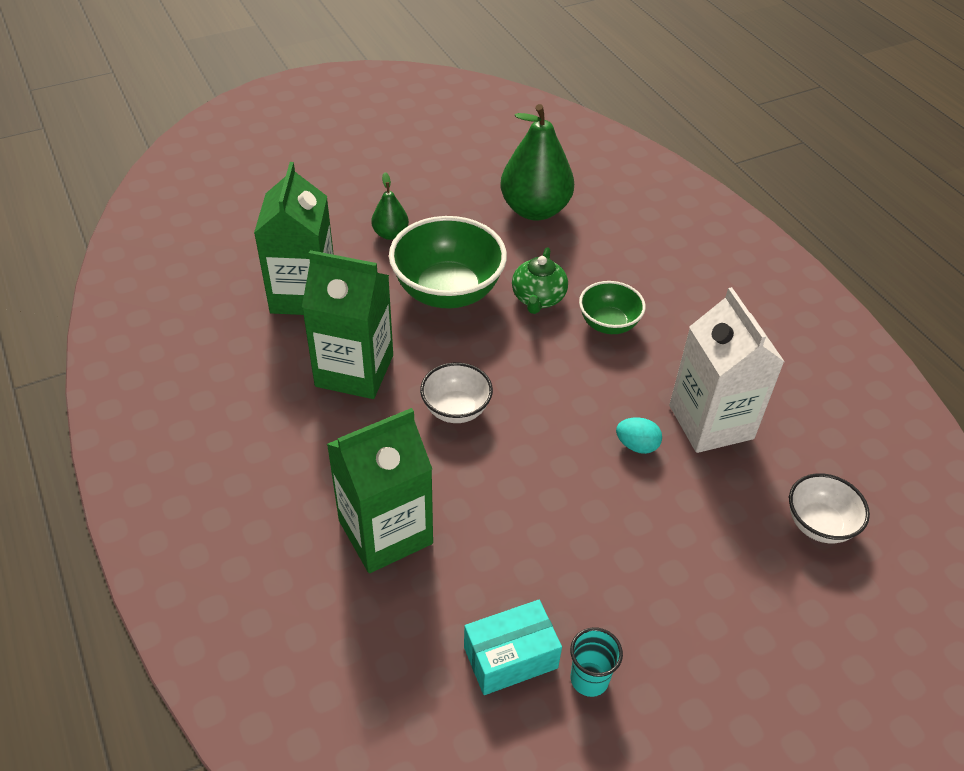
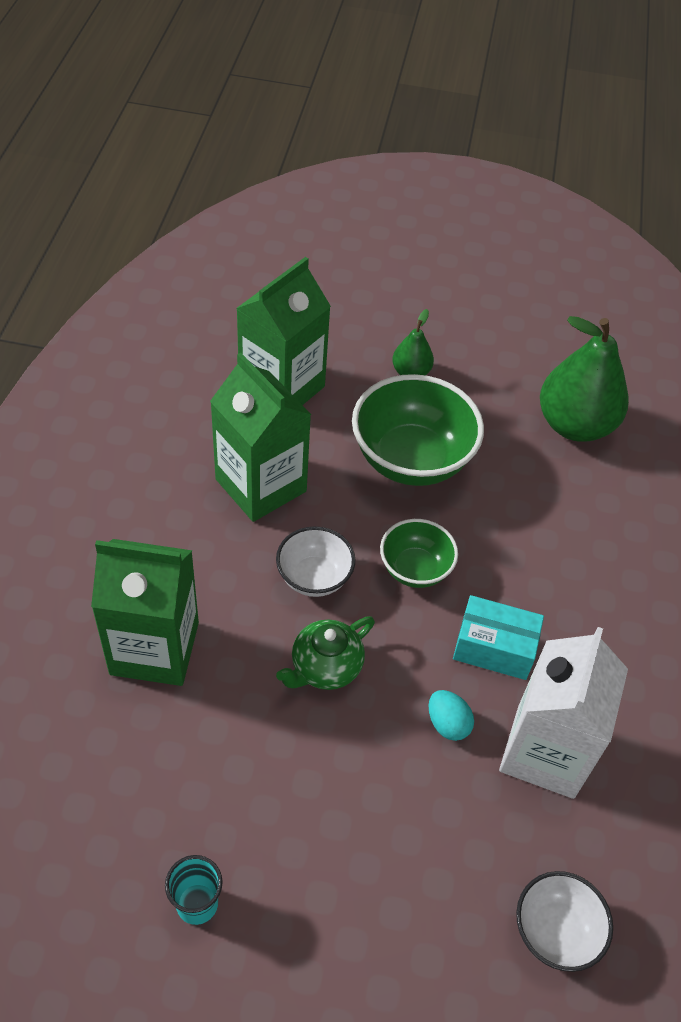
camera: 35 degrees right, 5 degrees up
(510, 657) = (151, 833): turquoise box -> turquoise box (494, 648)
(538, 298) = (491, 517): green teapot -> green teapot (325, 667)
(608, 324) = (537, 586): green bowl -> green bowl (415, 569)

